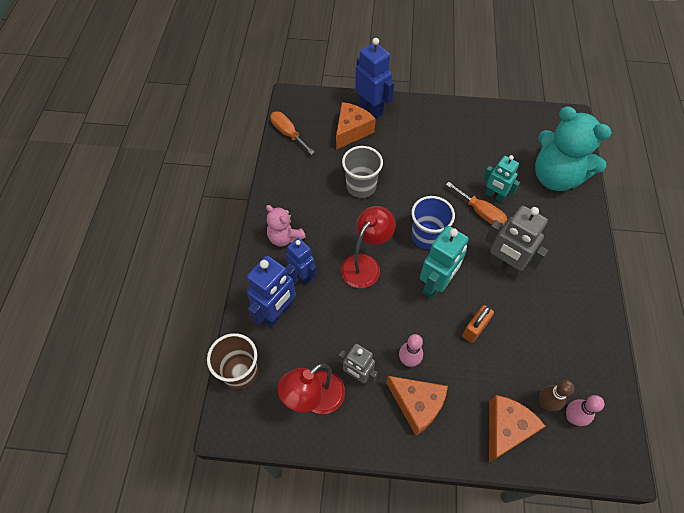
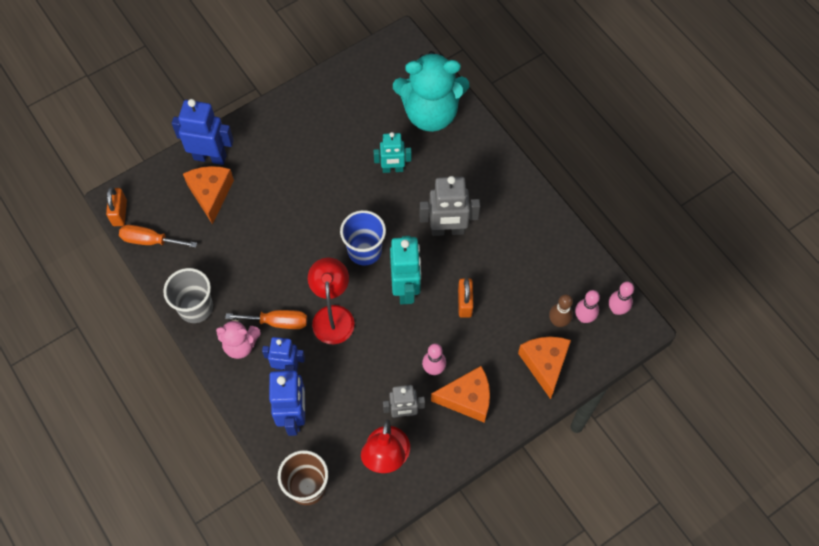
camera: 40 degrees left, 5 degrees up
(285, 106) = (119, 213): none -> orange padlock
(361, 186) = (268, 245): grey cup -> grey cup (195, 307)
(481, 212) = (393, 194): orange screwdriver -> orange screwdriver (278, 322)
(609, 433) = (617, 309): none -> pink bowling pin

